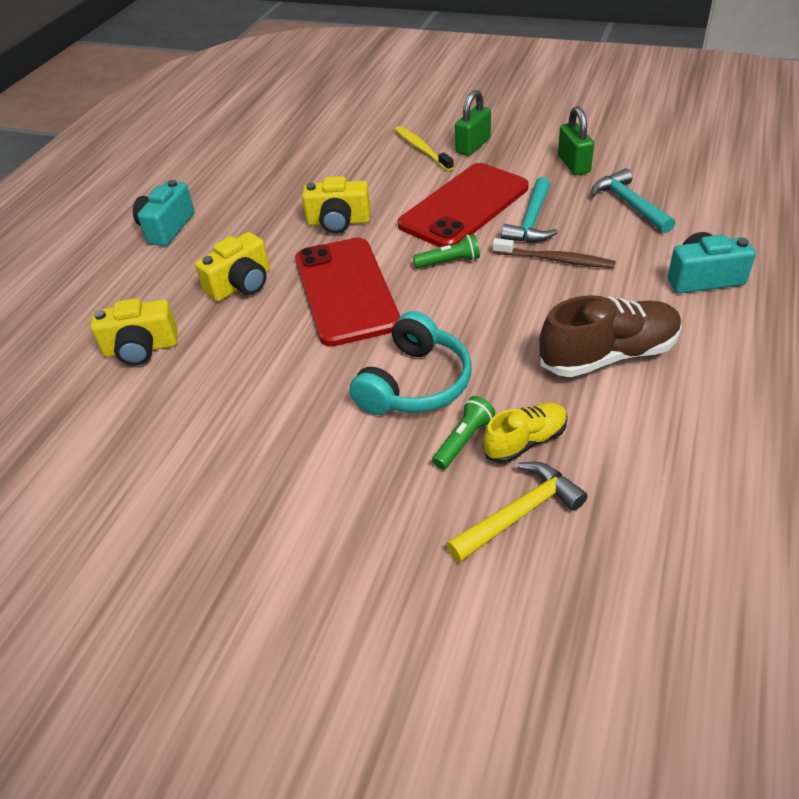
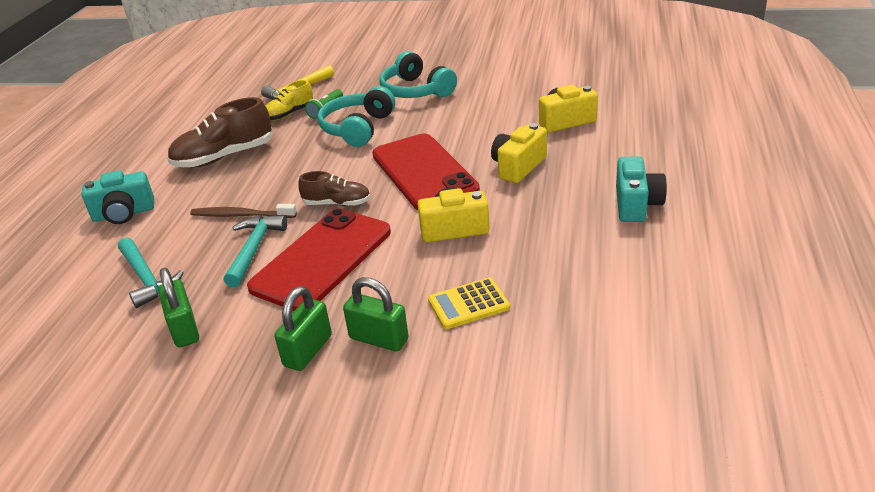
camera: 170 degrees right, 10 degrees down
(306, 464) = (416, 91): none -> turquoise headphones
(350, 164) = (468, 304): none -> yellow calculator
(421, 149) = (379, 339): yellow toothbrush -> green padlock
(449, 262) = (337, 203): green flashlight -> brown shoe

